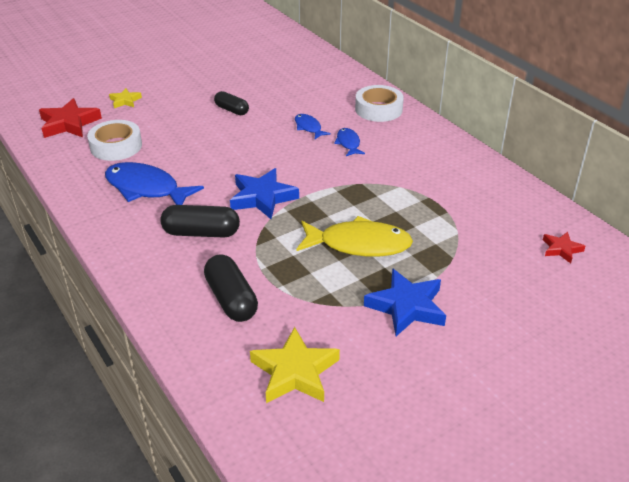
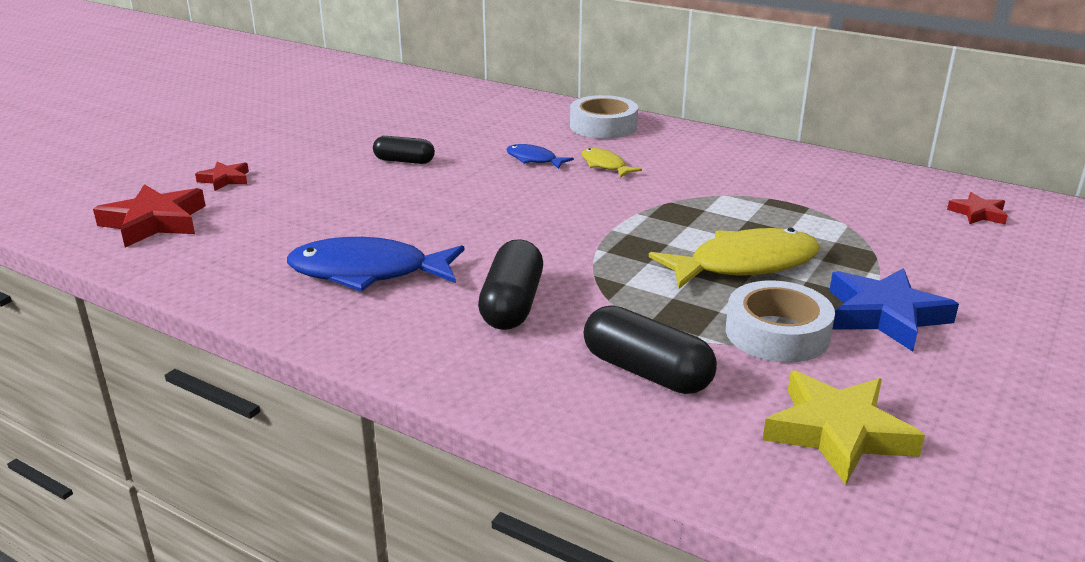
camera: 25 degrees left, 10 degrees down
(116, 146) = (264, 233): white tape -> white tape (777, 333)
(125, 101) = (225, 179): yellow star -> red star
(201, 233) = (512, 304): black capsule -> black capsule turned 60 degrees counterclockwise
(262, 197) = (556, 244): blue star -> none
(348, 143) = (605, 165): blue fish -> yellow fish

